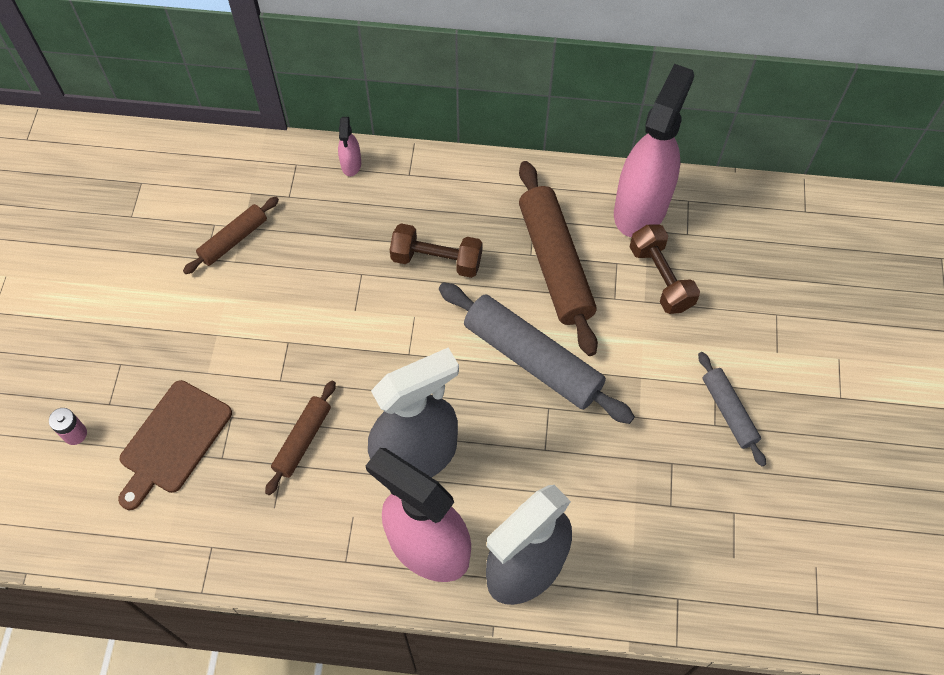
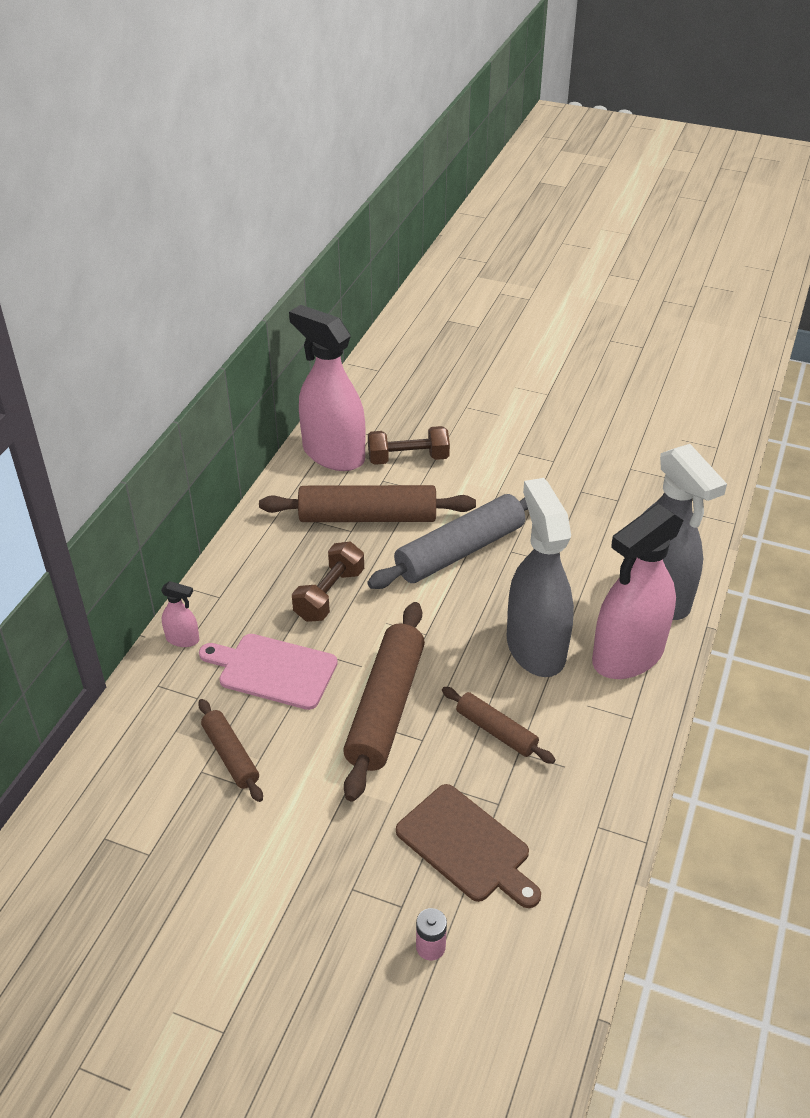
camera: 75 degrees left, 20 degrees down
(310, 342) = (385, 708): none -> brown rolling pin
(332, 242) = (273, 670): none -> pink cutting board
(729, 411) = (544, 451): grey rolling pin -> none

